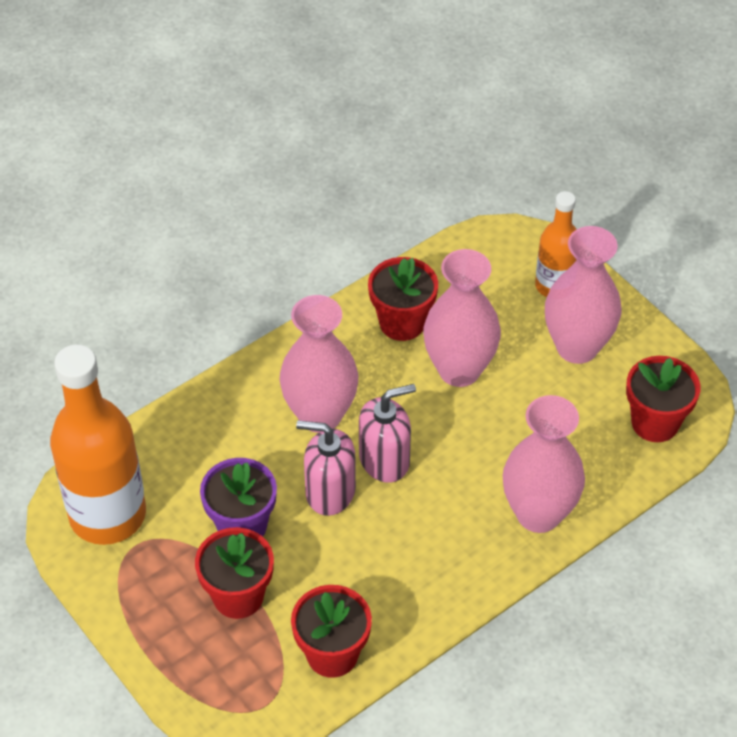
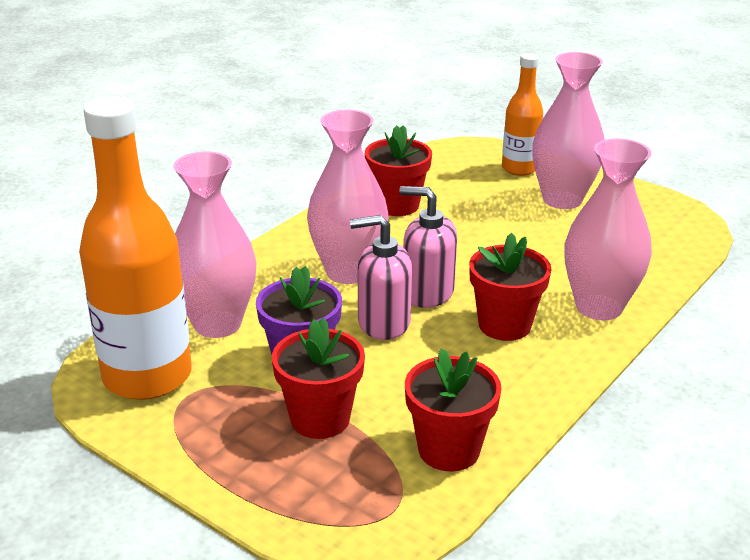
camera: 15 degrees left, 20 degrees down
(385, 460) = (427, 292): pink soap dispenser -> pink soap dispenser turned 120 degrees counterclockwise
(459, 370) = (466, 226): pink vase -> pink vase (217, 324)
(655, 423) = (662, 234): red flower pot -> red flower pot (504, 325)

